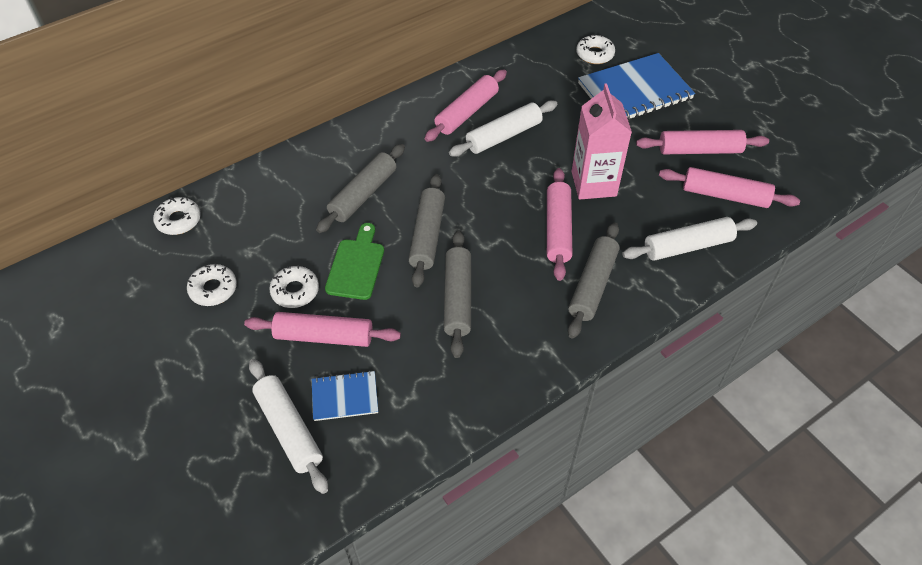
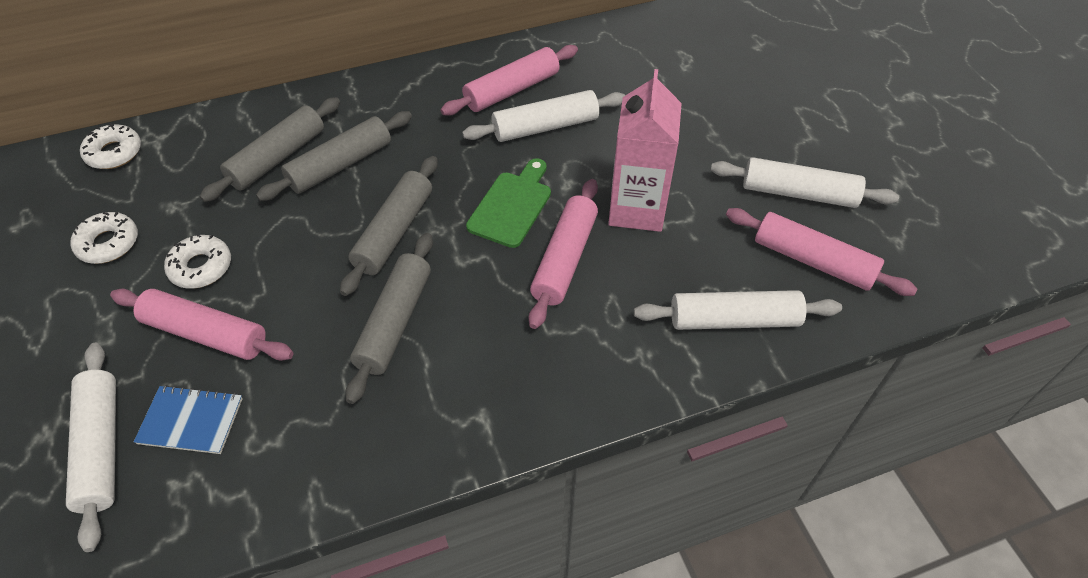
camera: 15 degrees right, 0 degrees up
(356, 265) = (289, 251): green cutting board -> green cutting board (512, 206)
(593, 285) = (580, 345): grey rolling pin -> grey rolling pin (278, 158)
(595, 54) = (703, 48): white donut -> none
(635, 91) = (738, 102): blue notebook -> none
(699, 150) = (798, 193): pink rolling pin -> white rolling pin

